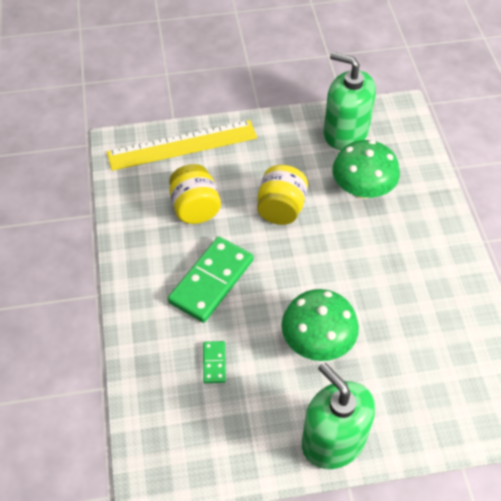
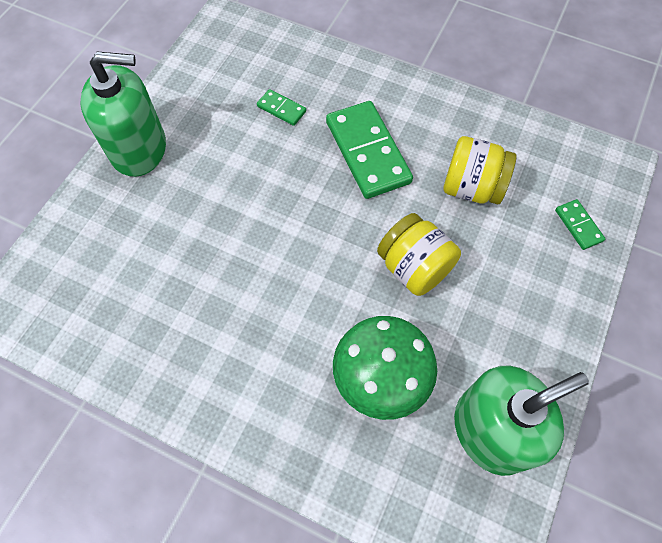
camera: 125 degrees right, 10 degrees up
(182, 145) = (578, 225): yellow ruler -> green domino
(317, 341) = (232, 196): green mushroom -> none

